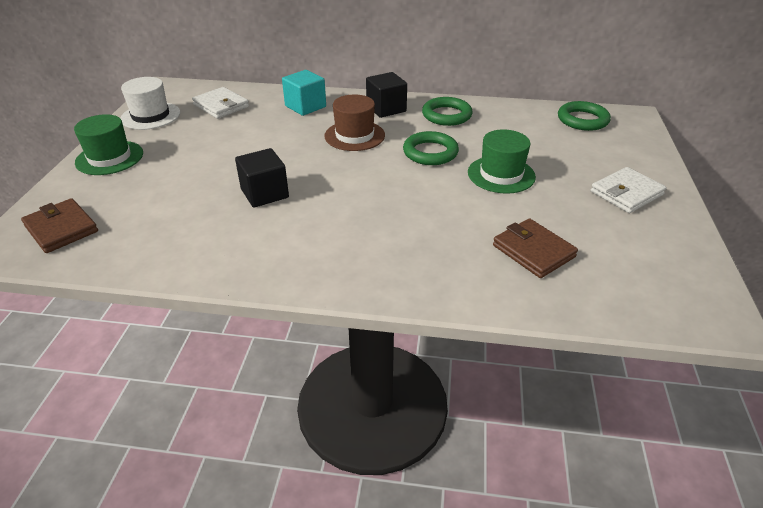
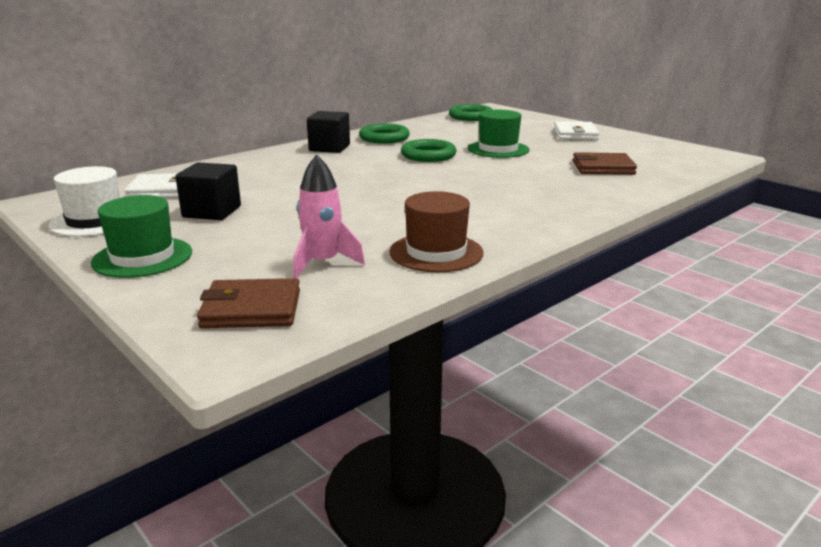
camera: 50 degrees left, 15 degrees down
(150, 218) = (323, 263): none -> pink rocket
(264, 193) = (377, 213): black cube -> black cube (212, 212)
(305, 106) = (255, 166): turquoise cube -> none
(354, 135) = (349, 166): brown hat -> brown hat (436, 252)

